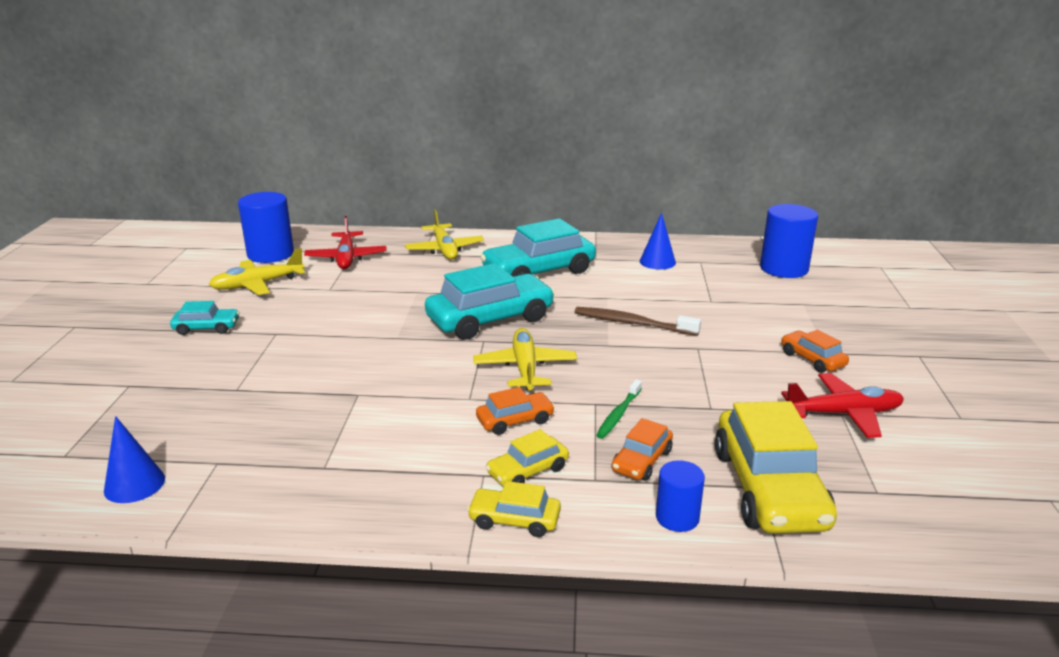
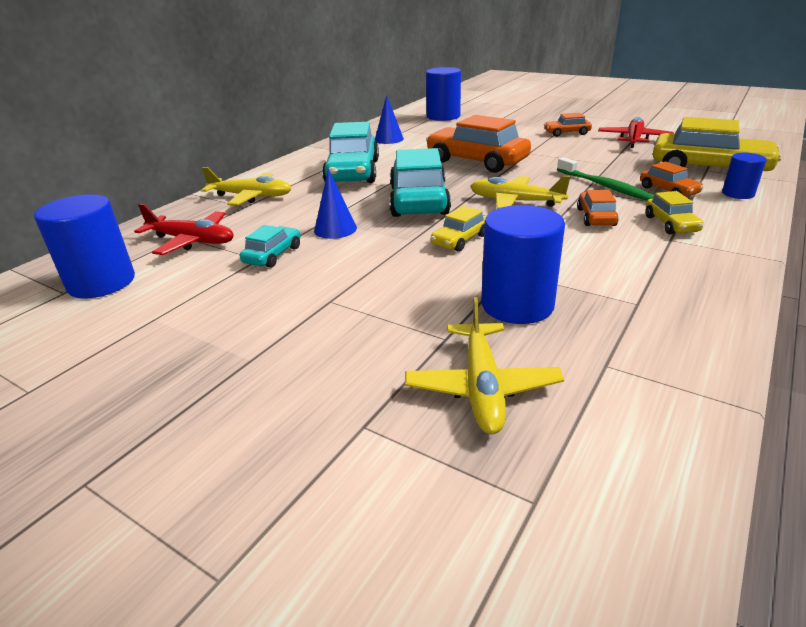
camera: 60 degrees left, 5 degrees up
(134, 484) = (635, 431): blue cone -> blue cone (335, 229)
(207, 328) = (258, 346): turquoise car -> turquoise car (273, 255)
(257, 284) = (179, 299): yellow plane -> yellow plane (482, 387)
(298, 408) = (517, 305): none -> blue cylinder
(514, 520) = (736, 238): yellow car -> yellow car (460, 240)
(618, 414) = (605, 186): green toothbrush -> green toothbrush, size x1.53
(632, 323) = (476, 161): brown toothbrush -> orange car

